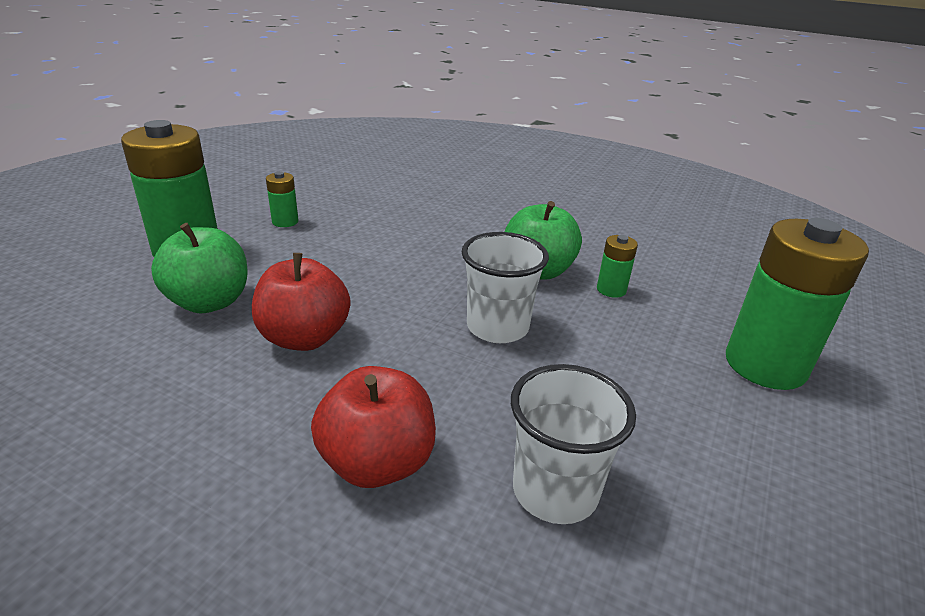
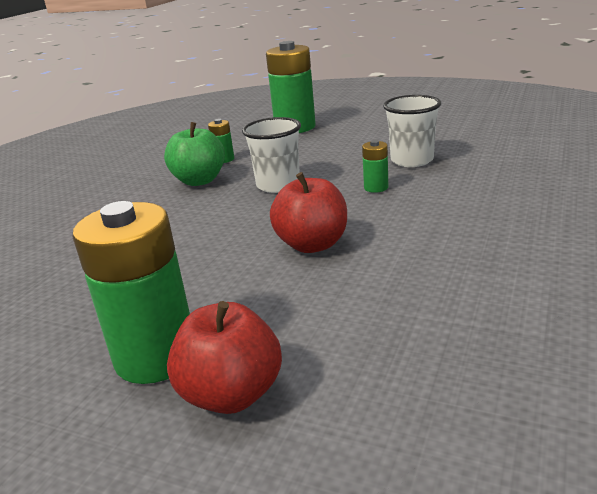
camera: 90 degrees left, 5 degrees down
(209, 302) = (270, 303): green apple -> none
(285, 222) = (85, 309): green battery -> green battery (376, 187)
(377, 462) = (421, 198): red apple -> red apple (231, 394)

